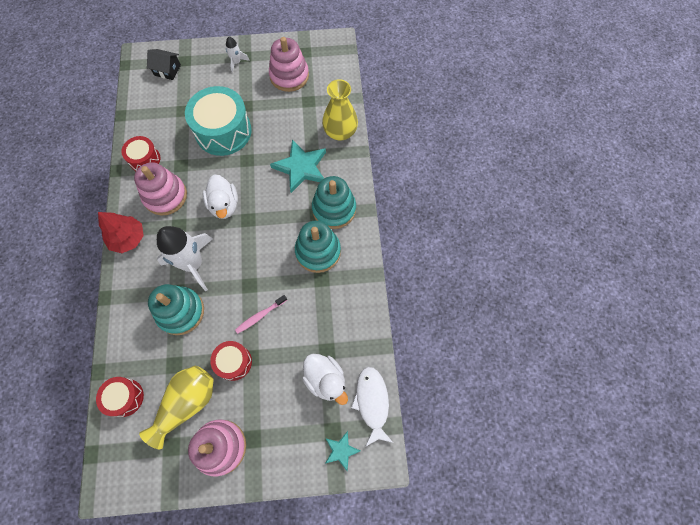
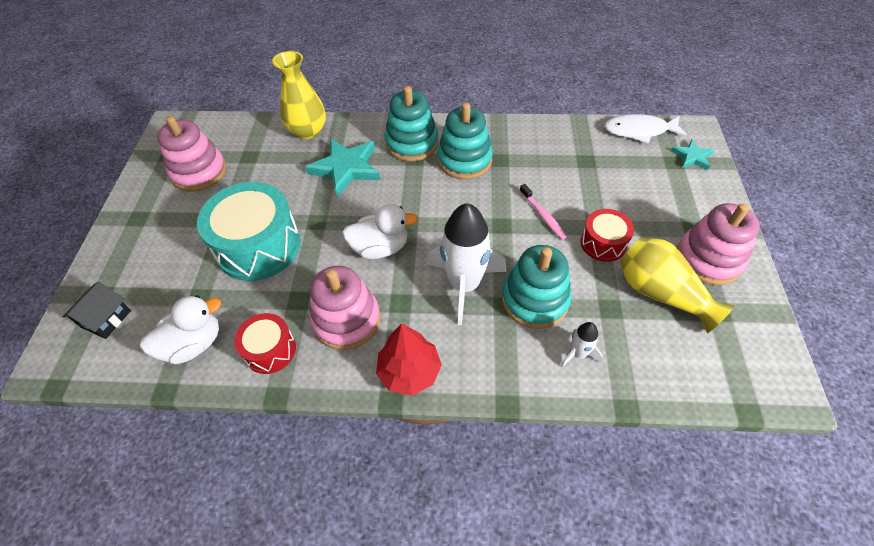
camera: 80 degrees left, 15 degrees down
(125, 397) = (661, 368): red drum -> none
(236, 62) = (143, 227): white rocket -> white rocket (578, 353)
(325, 380) = (618, 163): white duck -> white duck (193, 344)

